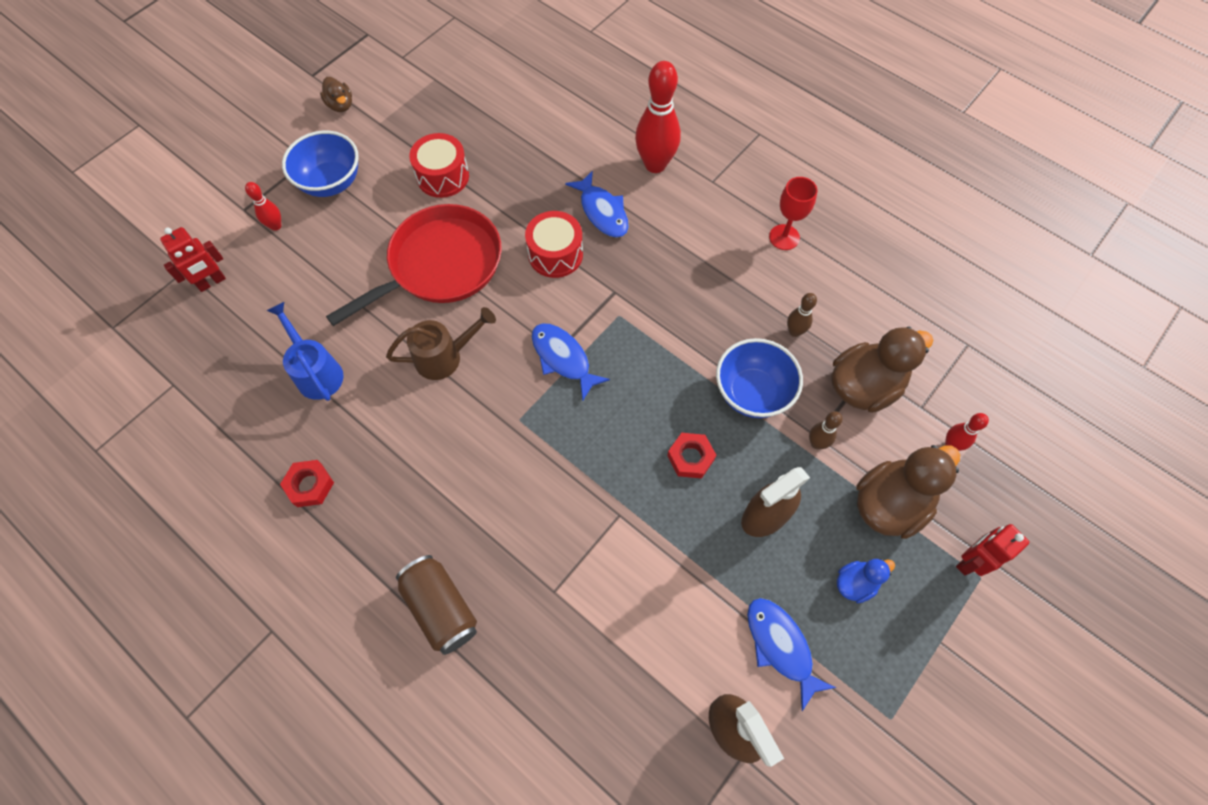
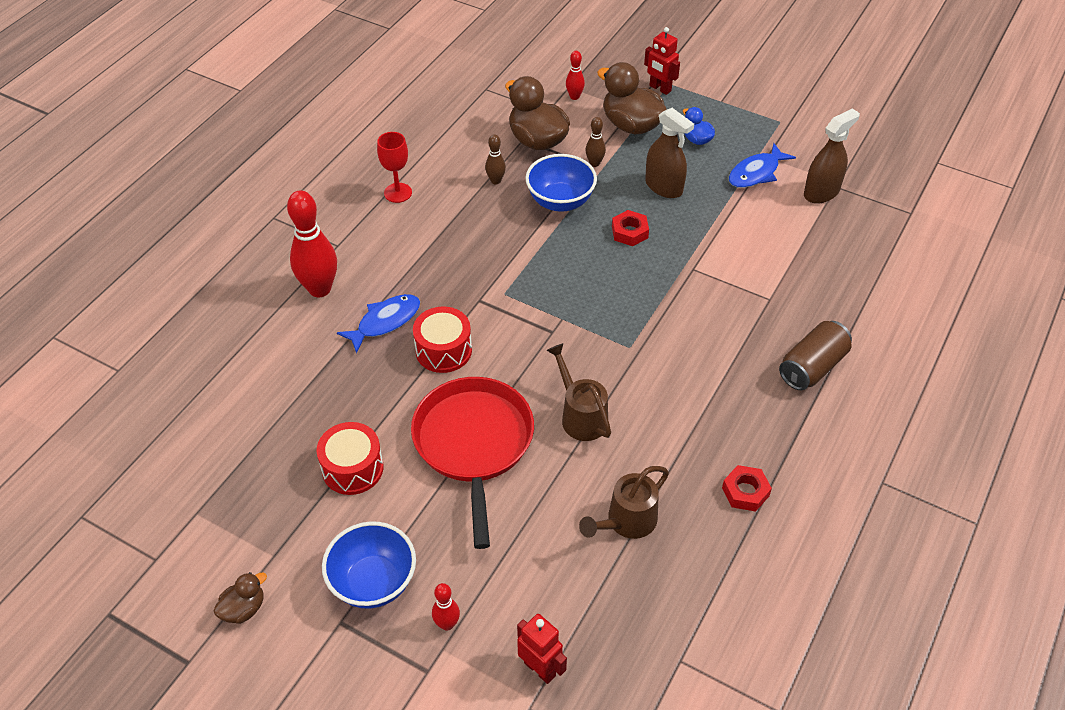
camera: 100 degrees left, 15 degrees down
(316, 372) = (626, 522): blue watering can -> brown watering can
(440, 265) = (474, 444): red pan -> red pan turned 45 degrees clockwise
(563, 358) = (559, 326): blue fish -> none

